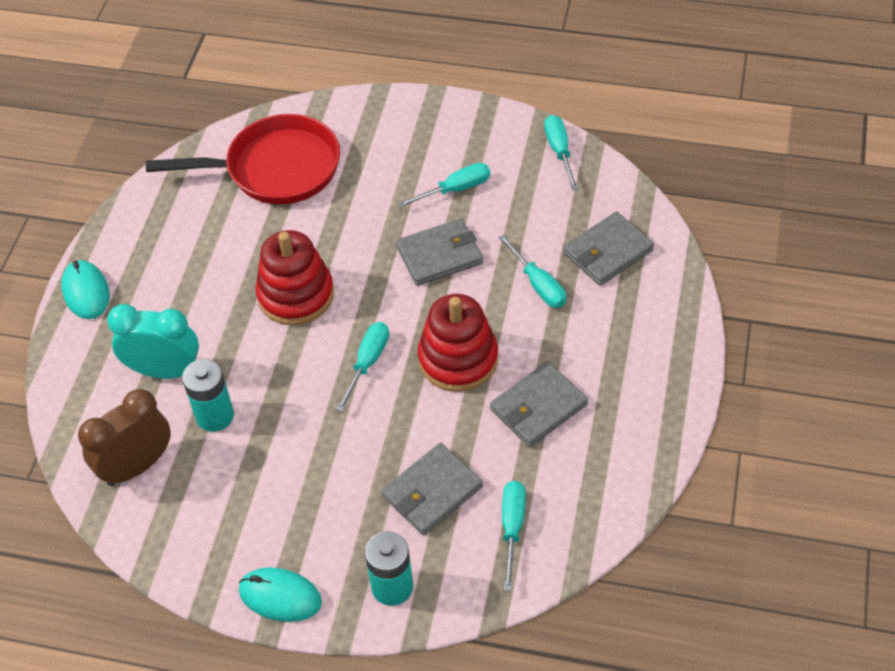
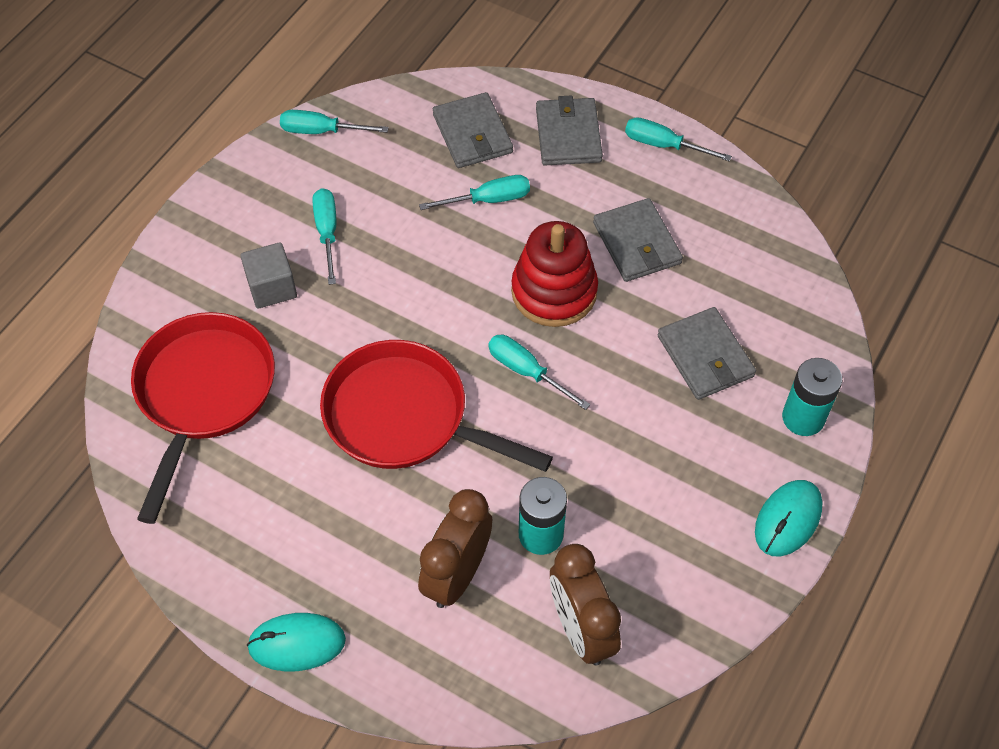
camera: 75 degrees left, 5 degrees up
(165, 371) = (457, 575): turquoise clock -> brown clock
(296, 295) = (405, 417): red stacking toy -> red pan
(387, 174) = (272, 287): none -> grey cube
(439, 255) = (411, 271): grey wallet -> grey wallet (568, 135)
(512, 528) = (766, 303): turquoise screwdriver -> turquoise screwdriver (663, 145)

